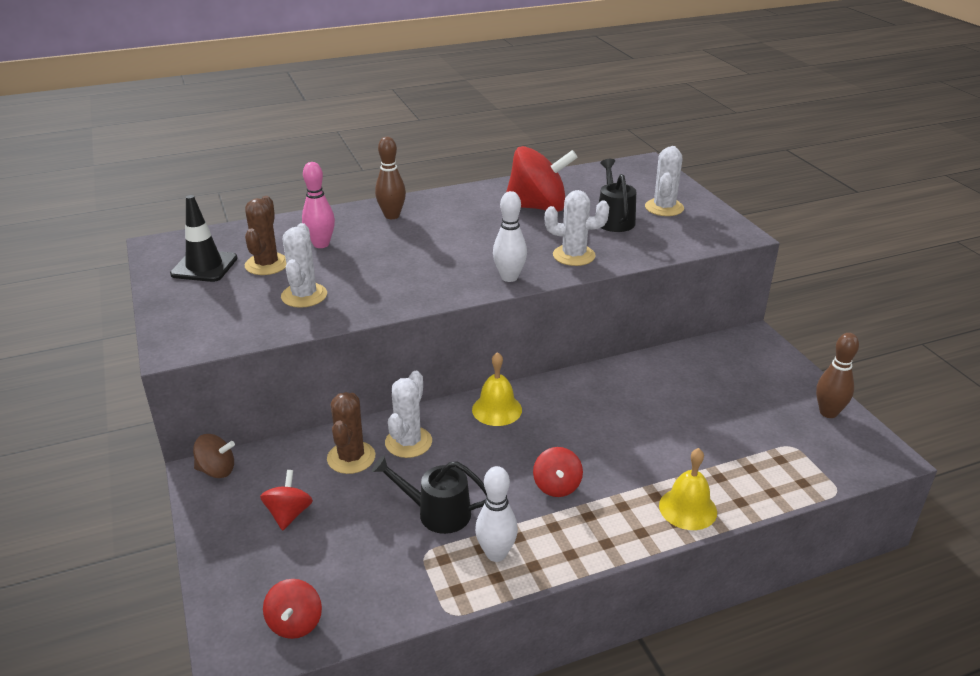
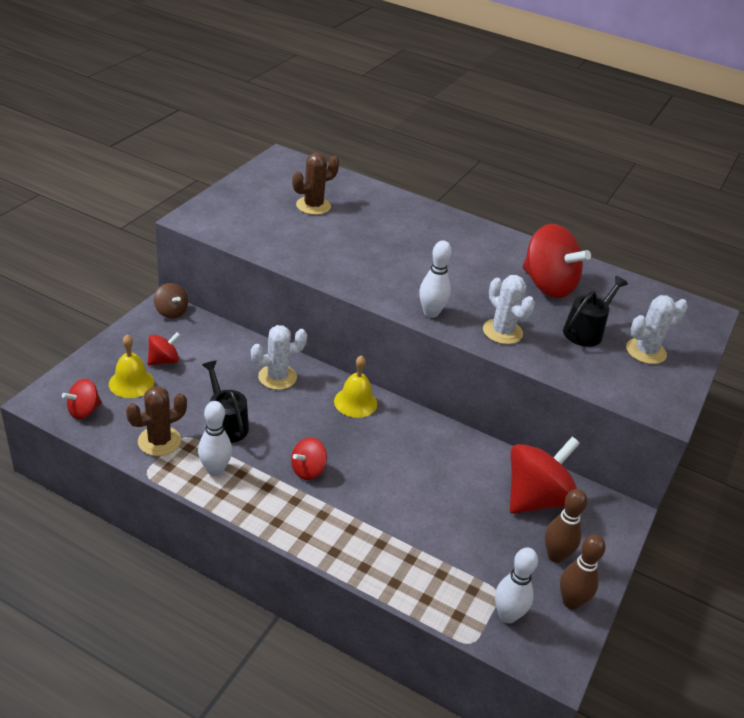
camera: 45 degrees right, 5 degrees up
(204, 266) = (282, 185): black traffic cone -> none
(304, 295) = (298, 237): white cactus -> none
(321, 244) = (364, 214): pink bowling pin -> none
(351, 457) = (237, 359): brown cactus -> brown cactus (159, 441)
(392, 216) = (439, 225): brown bowling pin -> brown bowling pin (555, 556)
(688, 508) = (355, 553): yellow bell -> yellow bell (131, 383)
(706, 370) = (536, 498): none -> red spinning top
(821, 454) = (507, 615): none -> white bowling pin

